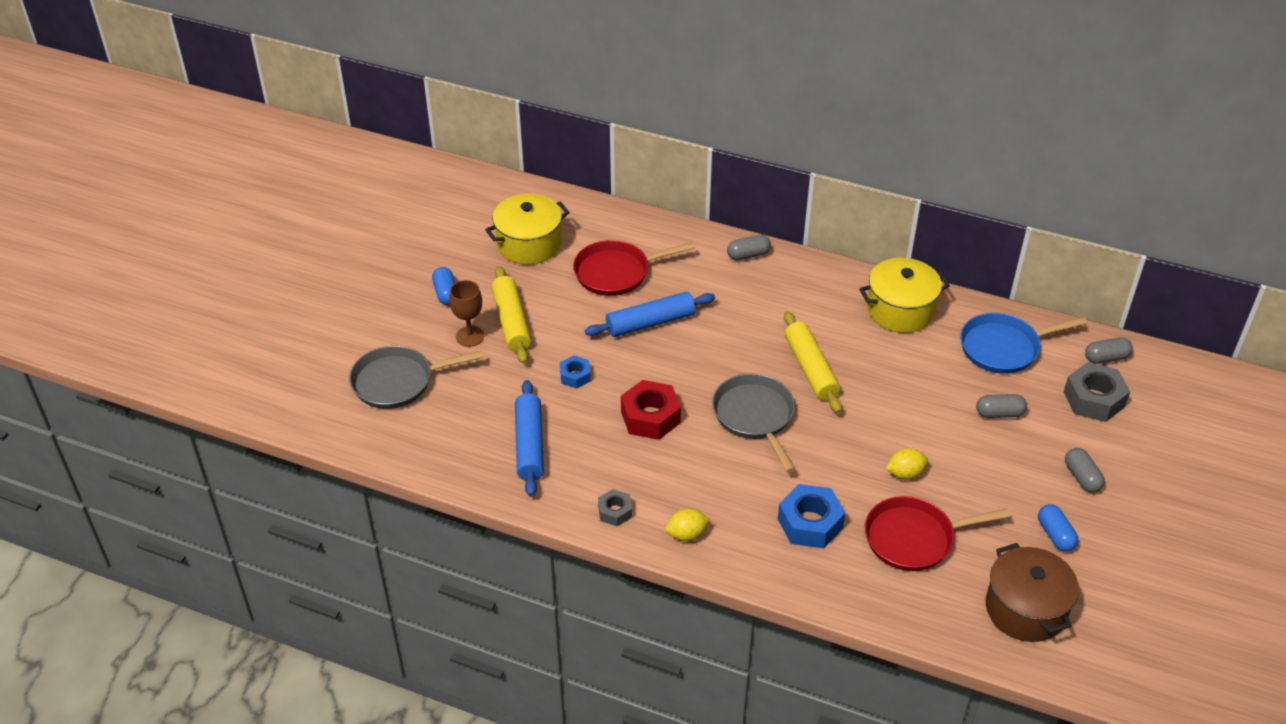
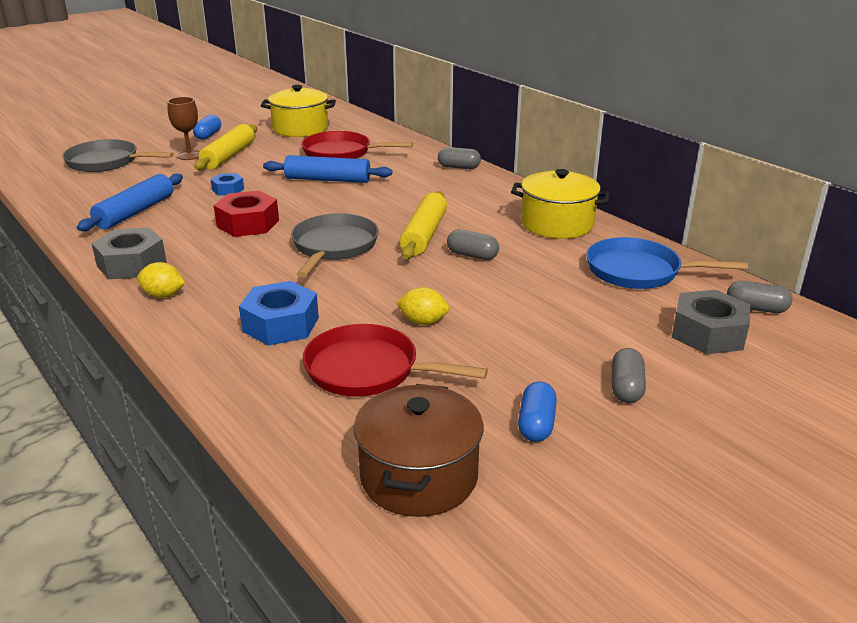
camera: 30 degrees right, 15 degrees down
(615, 512) = (131, 264): grey nut -> grey nut, size x1.77
(999, 413) = (580, 312): grey capsule -> grey capsule (472, 255)

